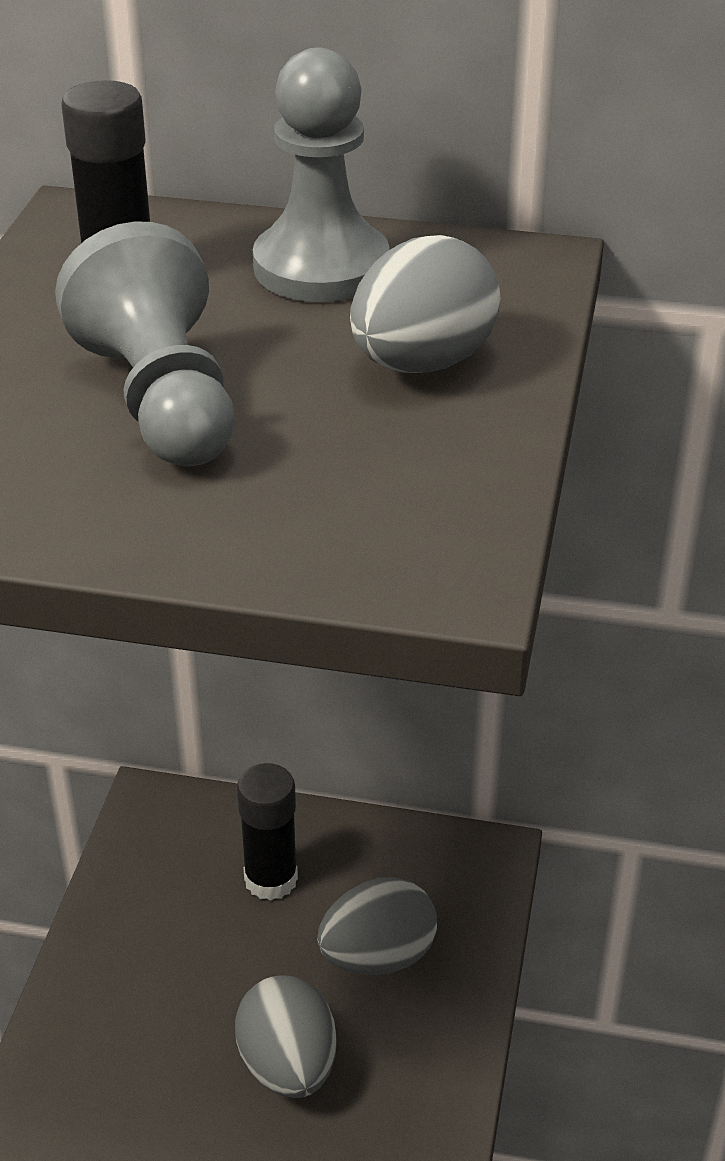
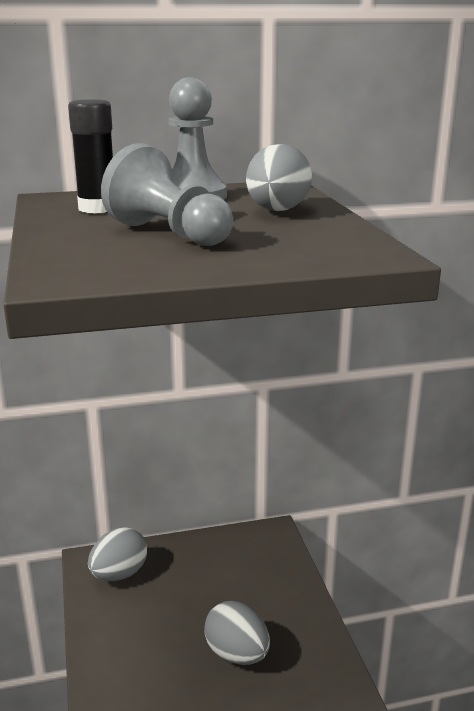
camera: 25 degrees left, 15 degrees down
(271, 879) = (174, 574): black glue stick -> none
(378, 956) = (250, 590): grey egg -> grey egg (119, 574)

